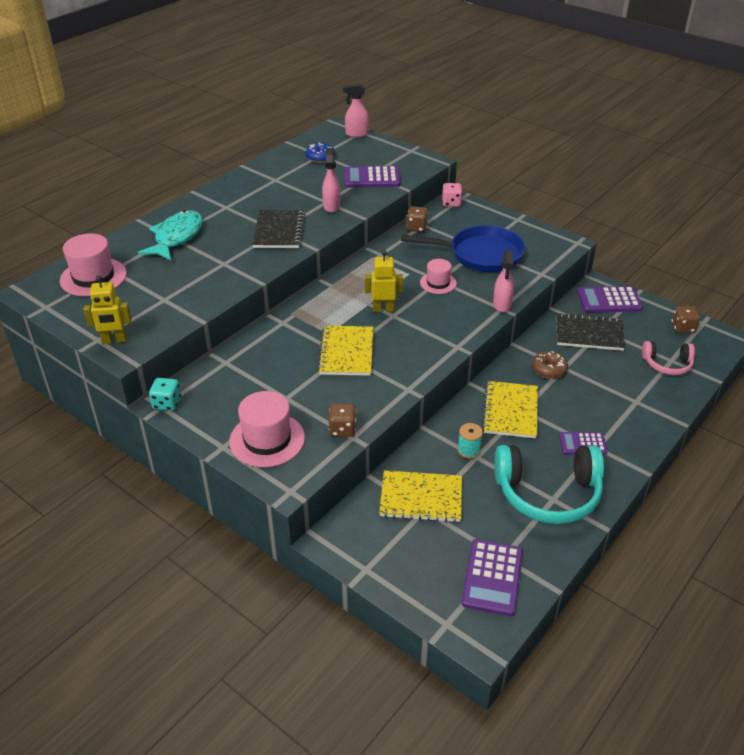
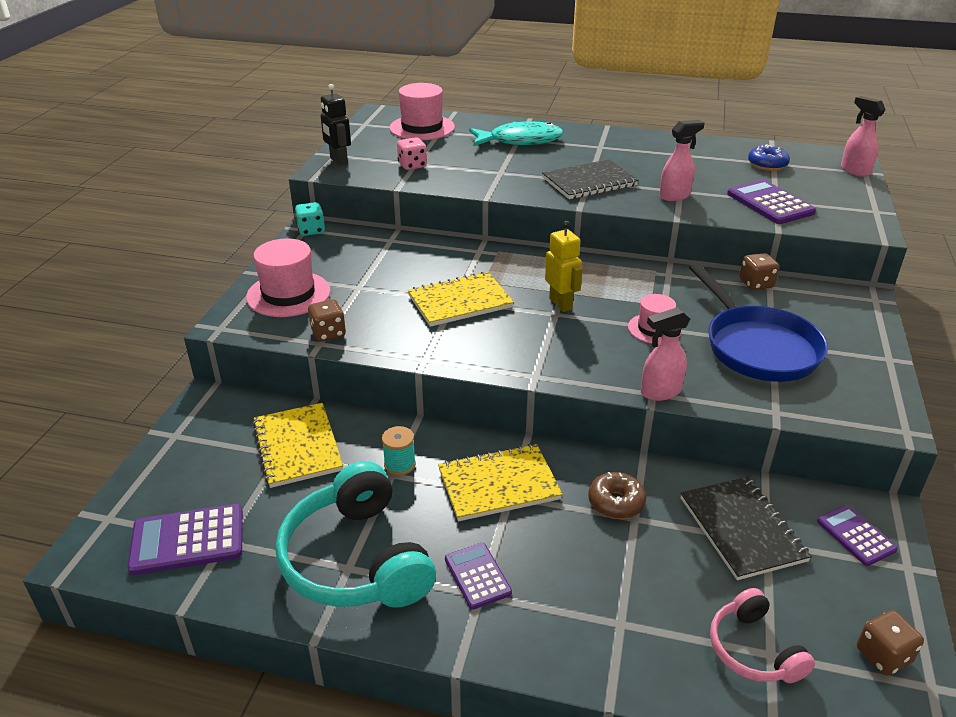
camera: 65 degrees right, 5 degrees down
(114, 340) = (338, 161): yellow robot -> black robot
(451, 203) = (849, 295): pink dice -> pink dice (412, 165)
(609, 300) = (855, 535): purple calculator -> purple calculator, size x0.63

